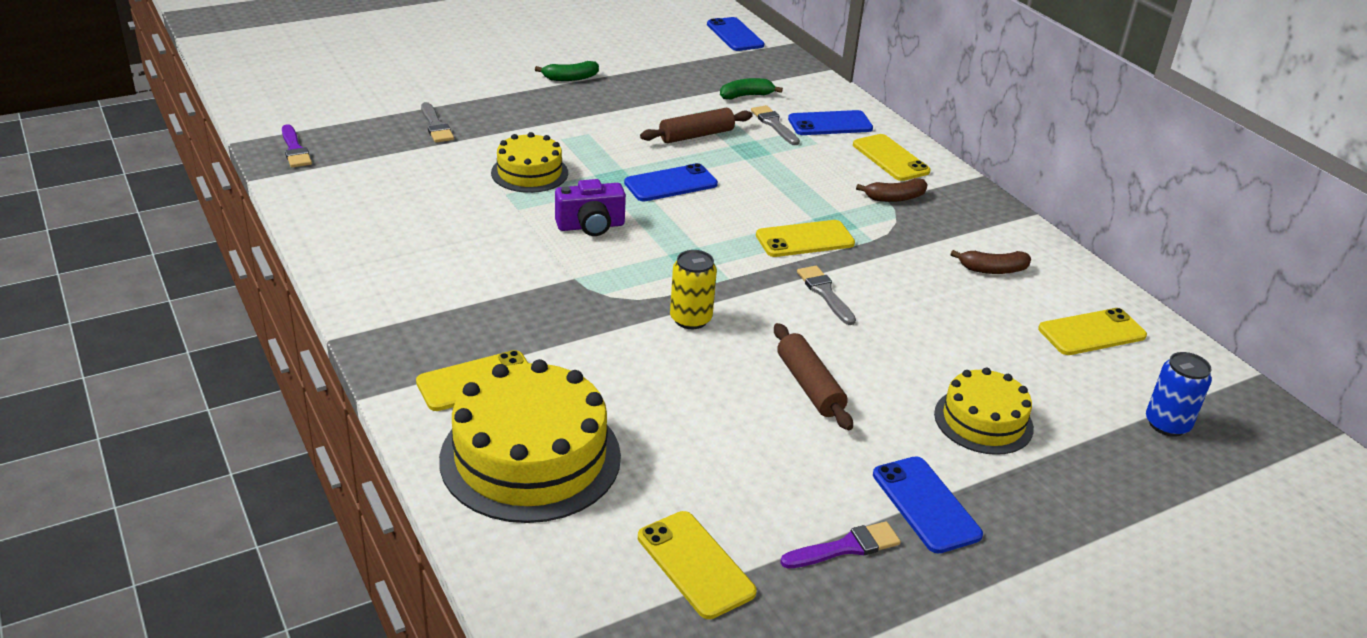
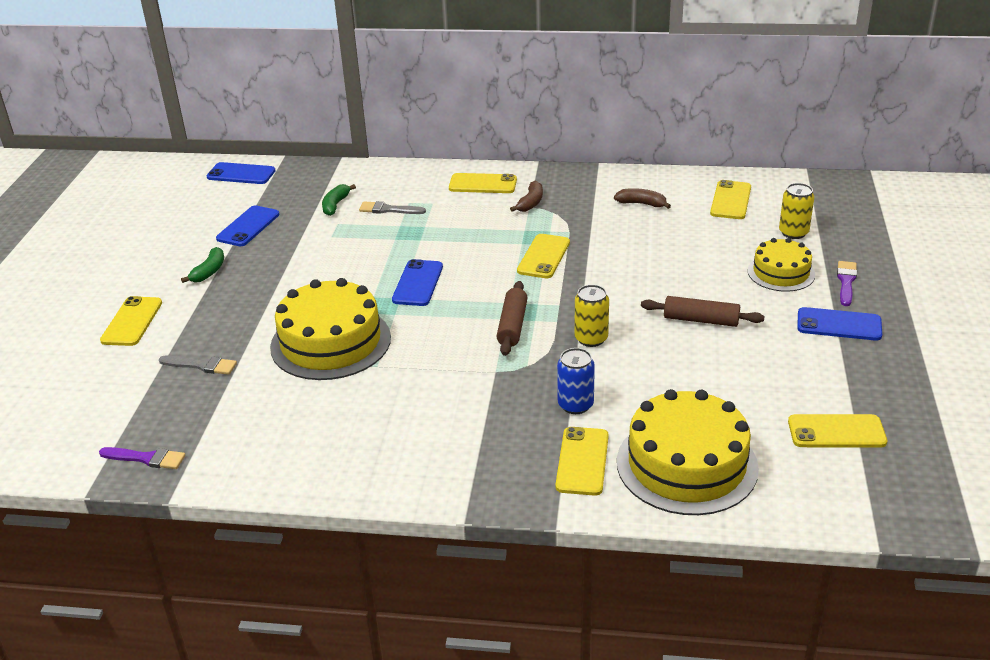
camera: 50 degrees left, 0 degrees up
(464, 74) = (132, 322): none -> yellow phone
(529, 173) = (330, 342): yellow cake -> yellow cake, size x1.71
(591, 226) = (436, 340): purple camera -> none
(696, 135) = (365, 247): brown rolling pin -> brown rolling pin (512, 325)
(825, 293) = (610, 274): grey brush -> none
(830, 124) = (414, 188): blue phone -> blue phone (248, 226)
(846, 547) = (856, 368): purple brush -> purple brush (846, 281)
(992, 270) = (641, 204): brown banana -> brown banana turned 105 degrees counterclockwise
(1088, 405) = (793, 233): none -> yellow can
(1167, 424) = (827, 216): blue can -> blue can (575, 405)

